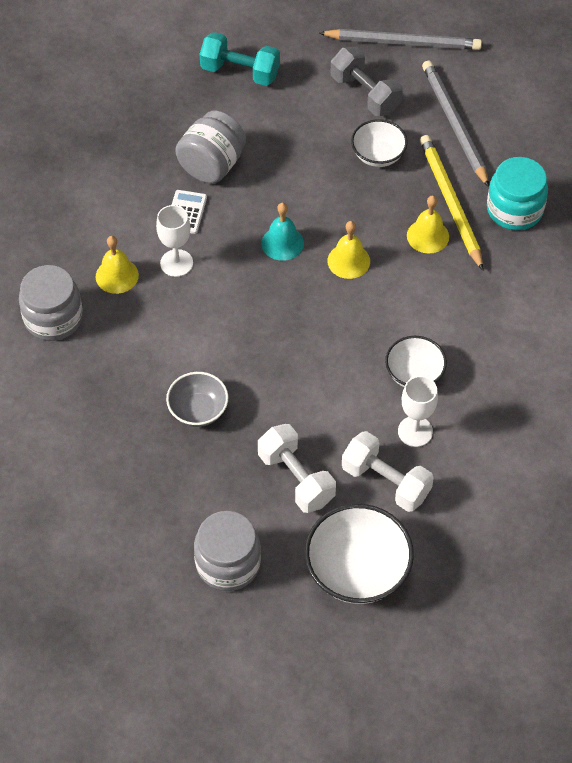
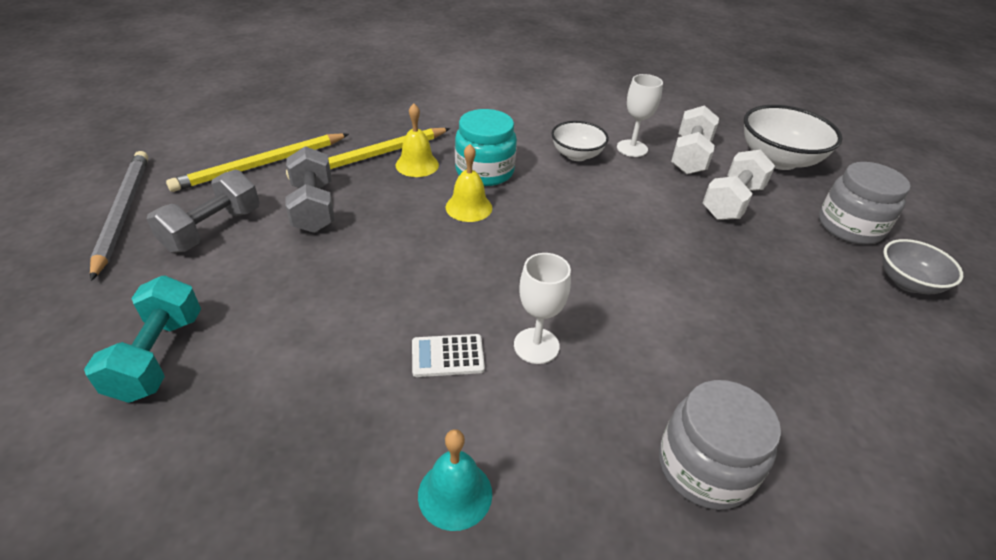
camera: 110 degrees left, 15 degrees down
(117, 275) = (589, 407): yellow bell -> none
(198, 410) = (720, 279): grey bowl -> grey bowl (907, 283)
(212, 165) = (354, 347): grey jar -> none
(282, 243) = (464, 257): turquoise bell -> turquoise bell (455, 494)
(378, 155) = (313, 207): white bowl -> grey dumbbell
(454, 124) = (261, 165): grey pencil -> yellow pencil
(514, 210) = (369, 124): turquoise jar -> turquoise jar (484, 171)

